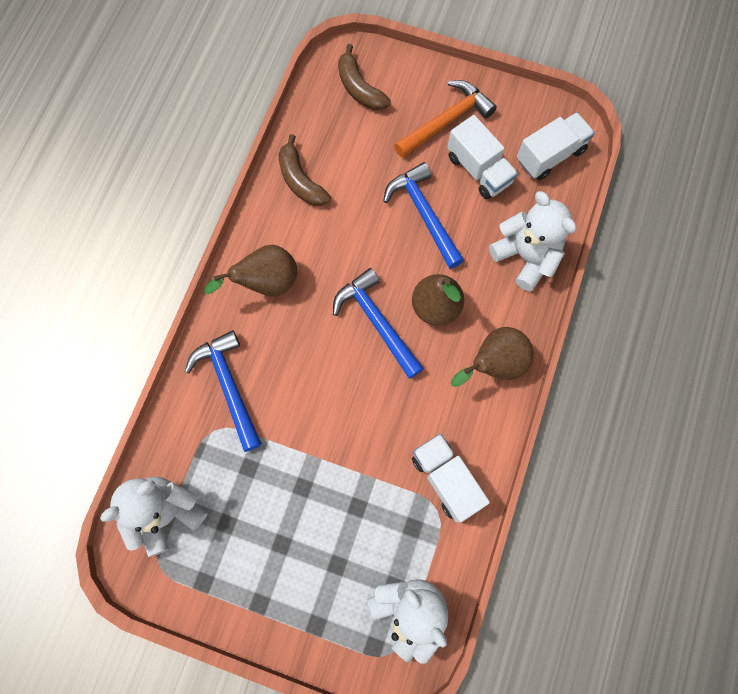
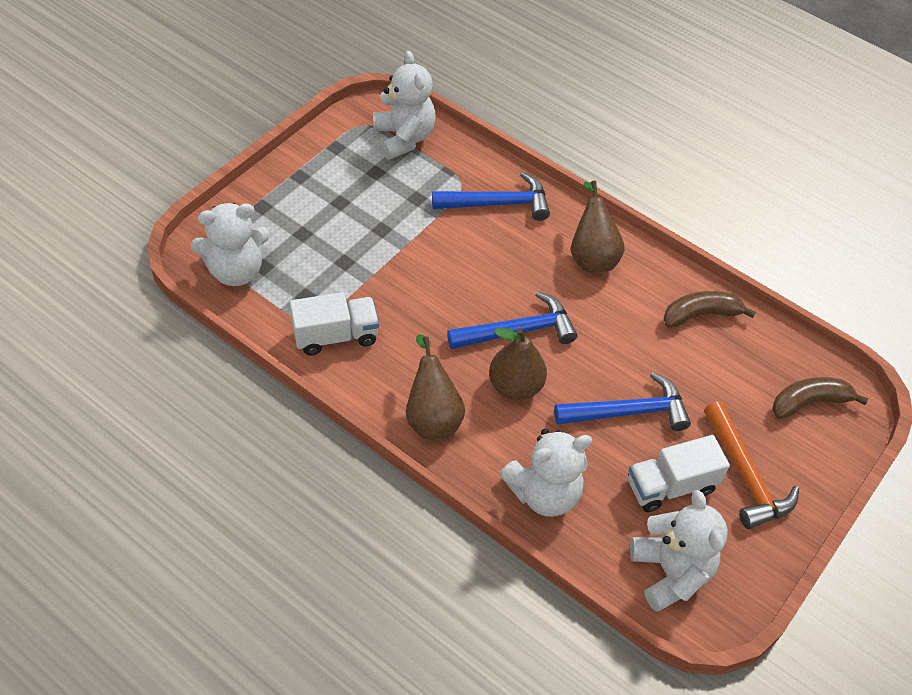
camera: 105 degrees right, 20 degrees down
(550, 155) = (670, 572): white truck -> white teddy bear

